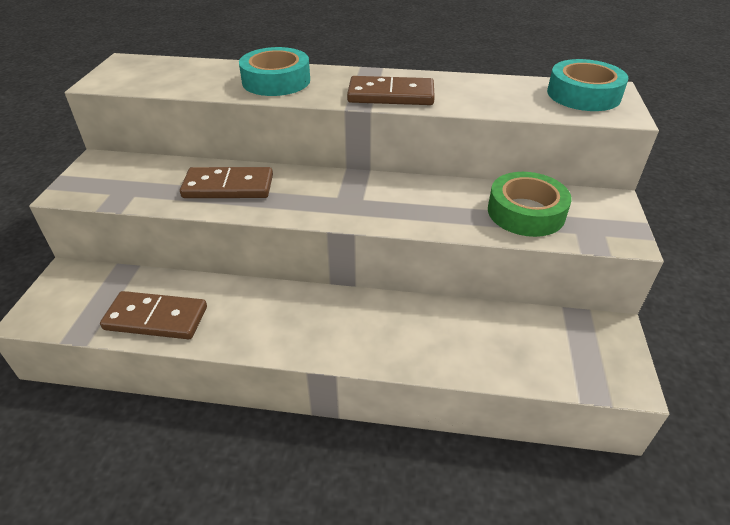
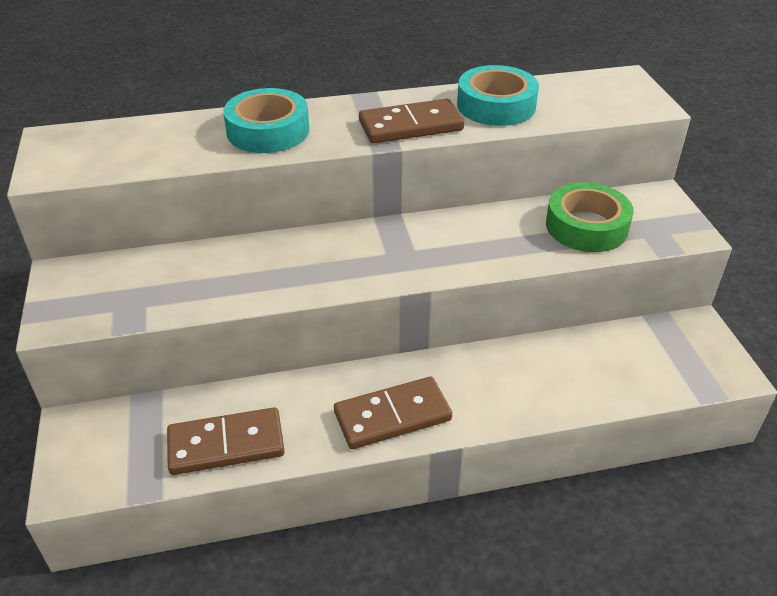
camera: 20 degrees left, 0 degrees up
(228, 186) = (254, 269): brown domino -> brown domino (392, 416)
(583, 94) = (603, 89): turquoise tape -> turquoise tape (496, 105)

